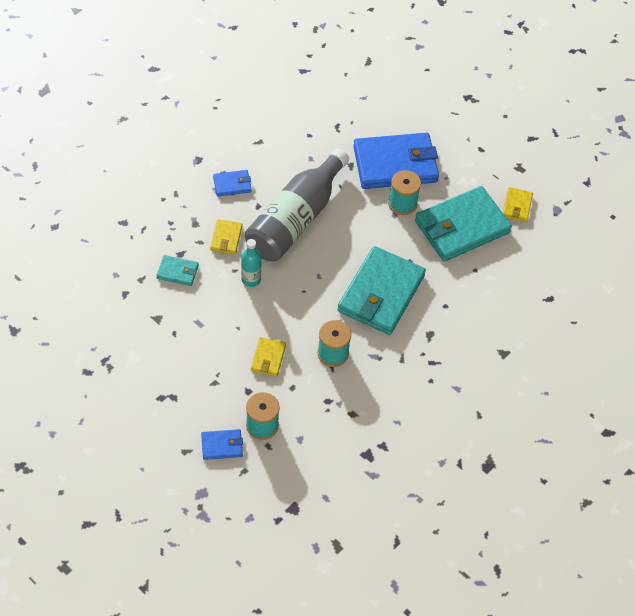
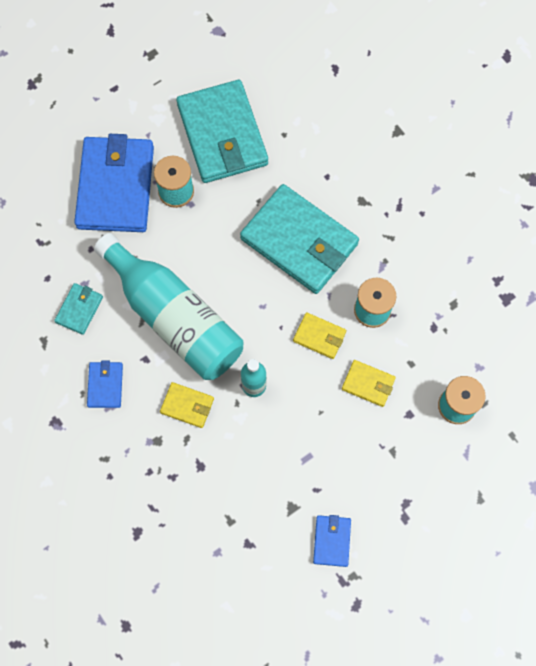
camera: 75 degrees left, 15 degrees up
(177, 272) = (227, 473): turquoise wallet -> turquoise wallet (79, 309)
(222, 446) = (478, 455): blue wallet -> blue wallet (332, 541)
(295, 219) = (174, 318): grey bottle -> turquoise bottle
(517, 206) = (204, 70): yellow wallet -> yellow wallet (319, 336)

